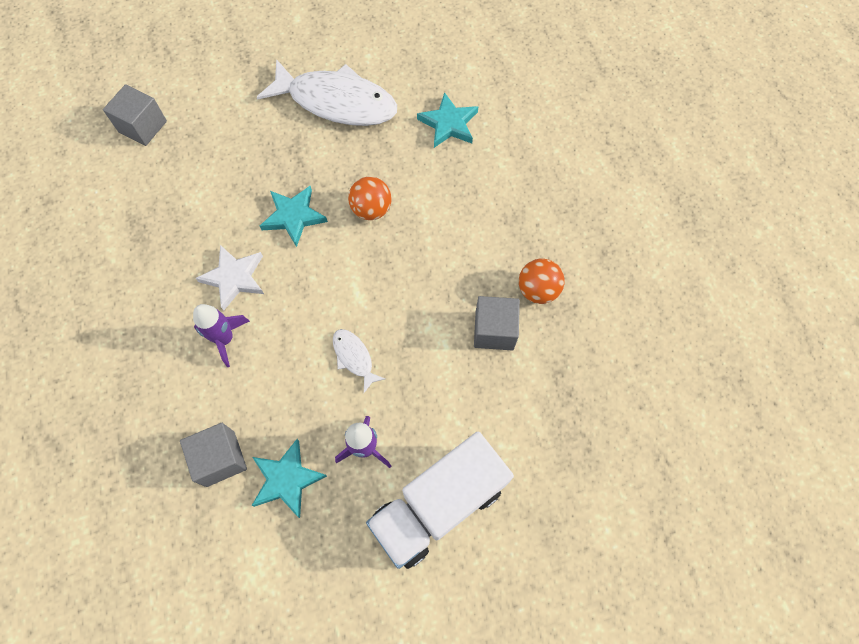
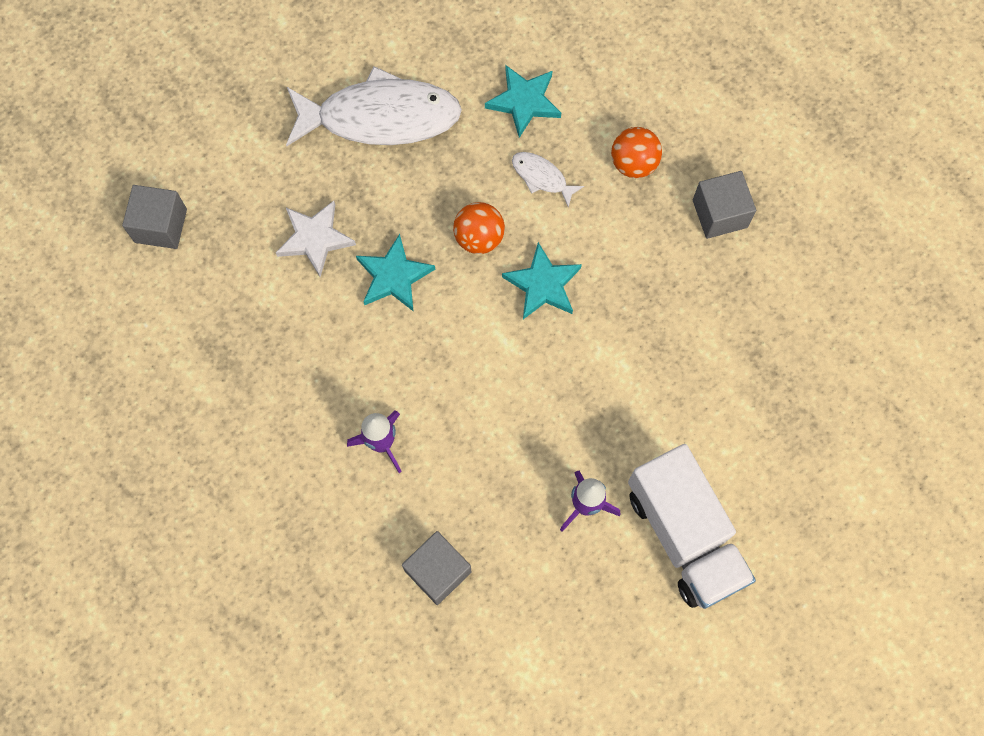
camera: 20 degrees left, 5 degrees up
(234, 278) = (359, 371): white star -> white star (315, 239)
(287, 479) = (517, 567): turquoise star -> turquoise star (543, 285)
(354, 357) = (532, 413): white fish -> white fish (542, 177)
(438, 505) = (684, 535): white truck -> white truck turned 60 degrees counterclockwise
(494, 330) = (670, 331): grey cube -> grey cube (719, 214)
(537, 290) = (700, 269): orange ball -> orange ball (633, 163)

